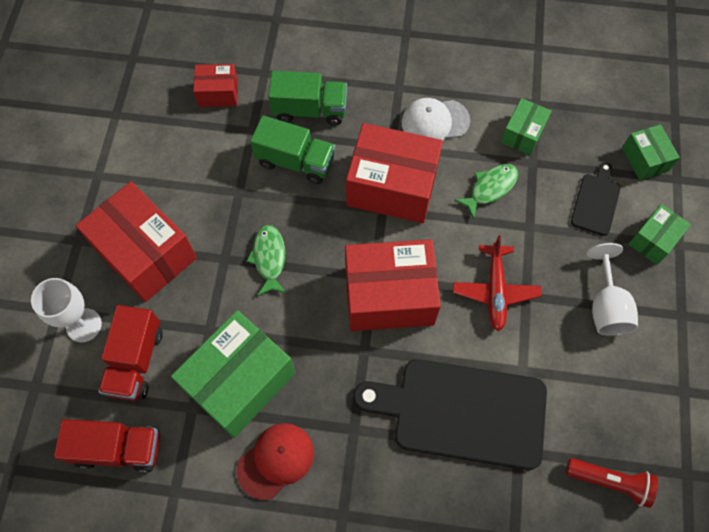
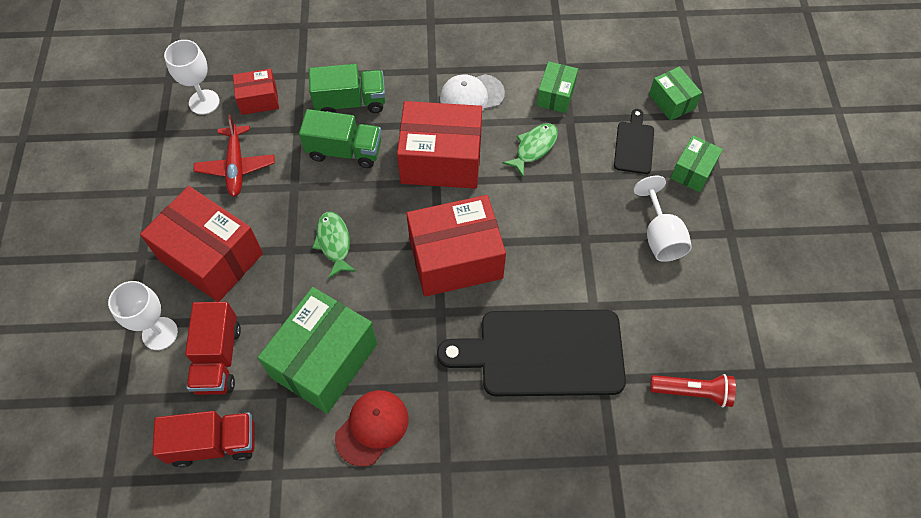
camera: 10 degrees left, 5 degrees down
(163, 87) = (204, 102): none -> white goblet
(495, 291) = (555, 239): red plane -> red plane (236, 166)

